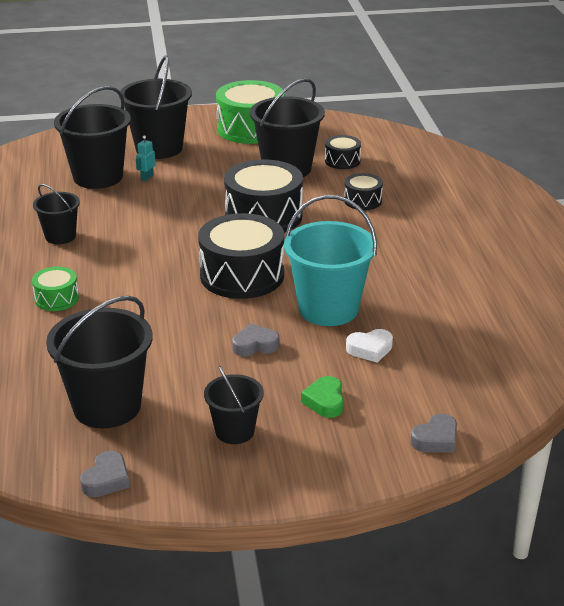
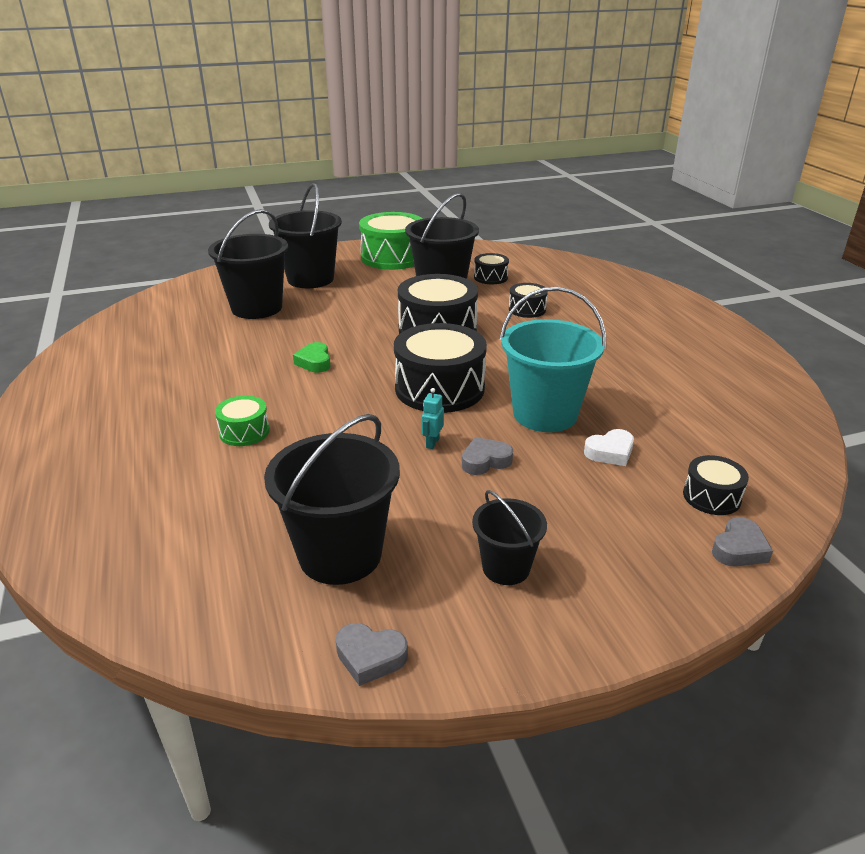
camera: 10 degrees left, 0 degrees up
(60, 236) = (232, 366): black bucket -> none
(106, 479) = (370, 657): grey heart -> grey heart turned 90 degrees clockwise
(147, 178) = (307, 305): turquoise robot -> turquoise robot (432, 443)
(325, 401) = (592, 517): green heart -> green heart (314, 362)
(438, 396) = (711, 497): none -> black drum

